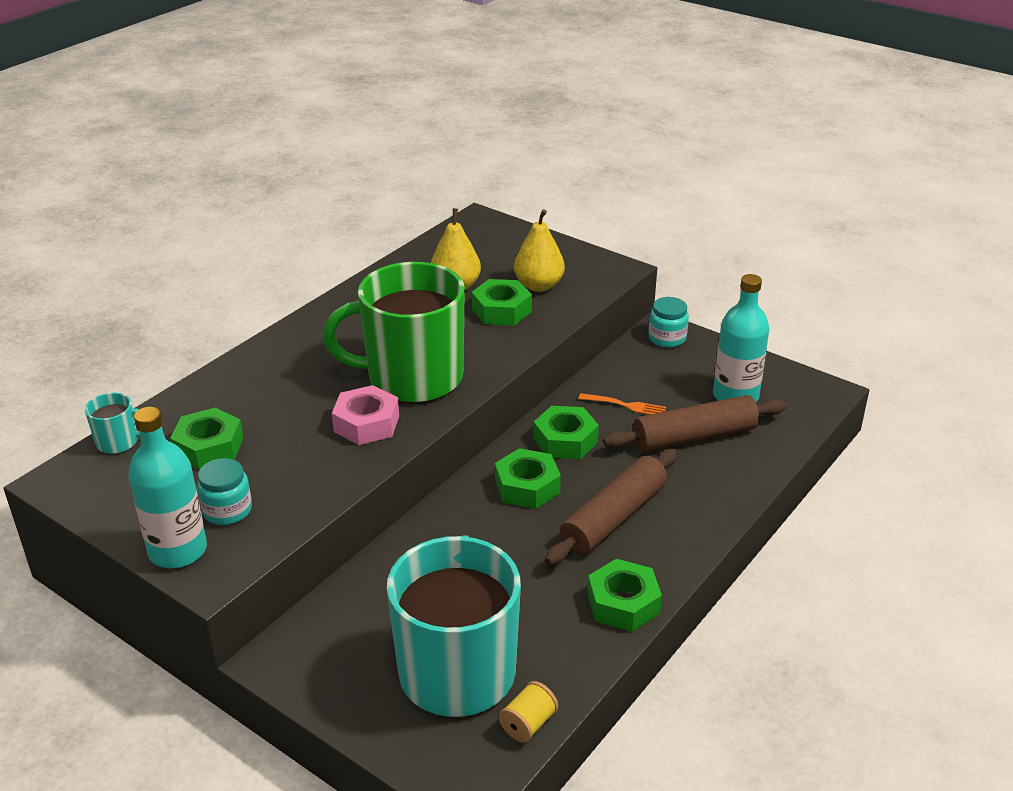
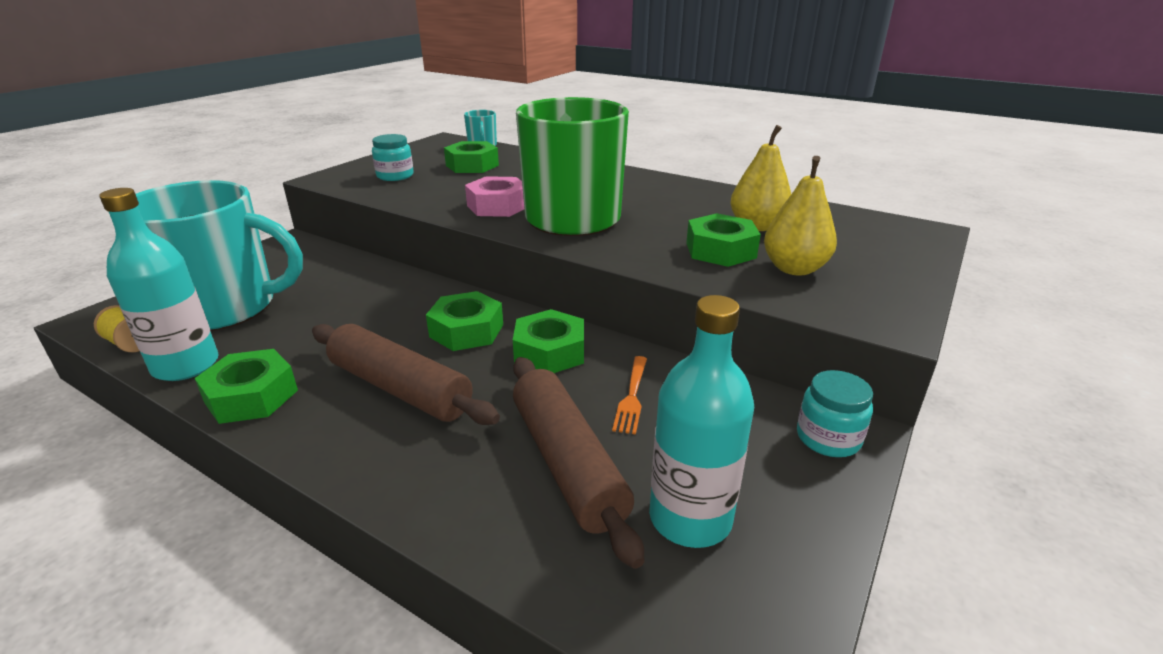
camera: 85 degrees right, 5 degrees down
(178, 551) = (357, 169): turquoise bottle -> turquoise bottle (186, 365)

